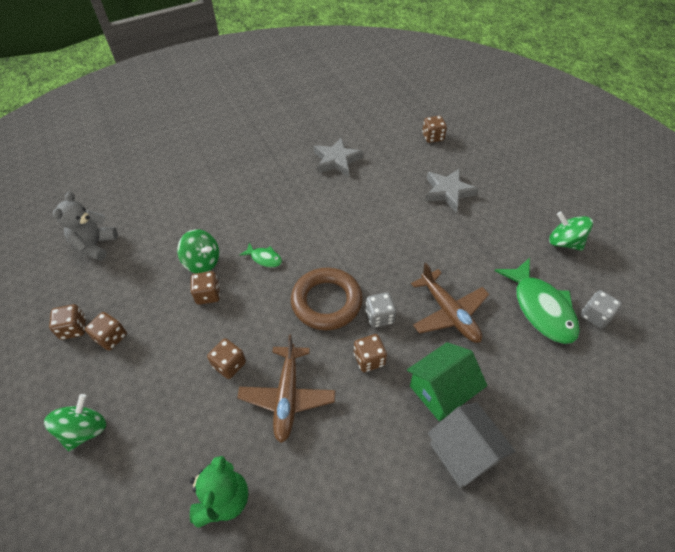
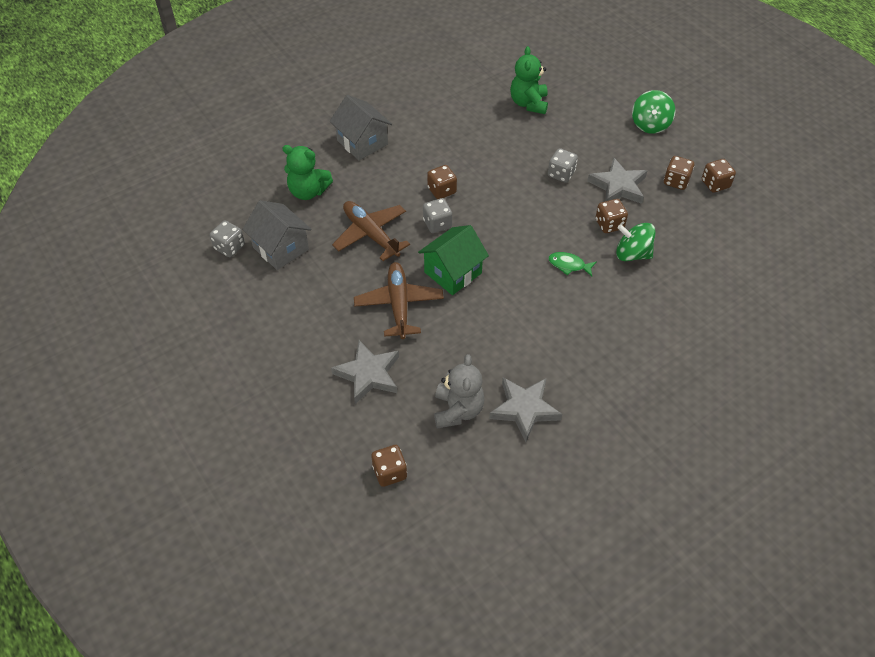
camera: 170 degrees right, 0 degrees up
(95, 245) = (759, 258): grey teddy bear -> grey teddy bear (458, 410)
(175, 339) = (618, 186): none -> grey star
(229, 364) = (561, 174): brown dice -> grey dice
(287, 397) = (504, 159): brown plane -> brown plane (399, 304)
(326, 302) = (491, 231): brown ring -> none
(441, 391) = (379, 176): green house -> green house (453, 272)
(524, 378) = (308, 191): none -> green teddy bear
(540, 308) = (281, 248): green fish -> grey house
(564, 242) = (237, 321): green spinning top -> none

